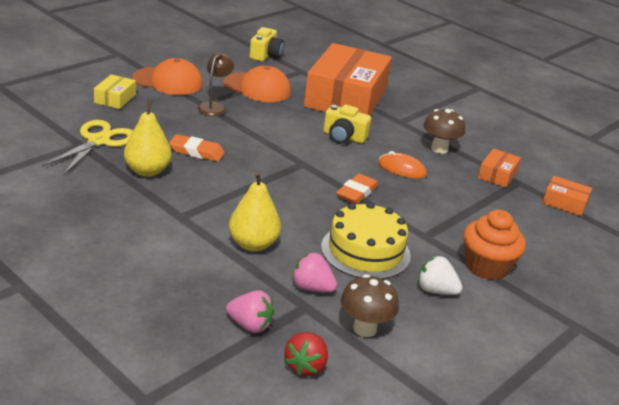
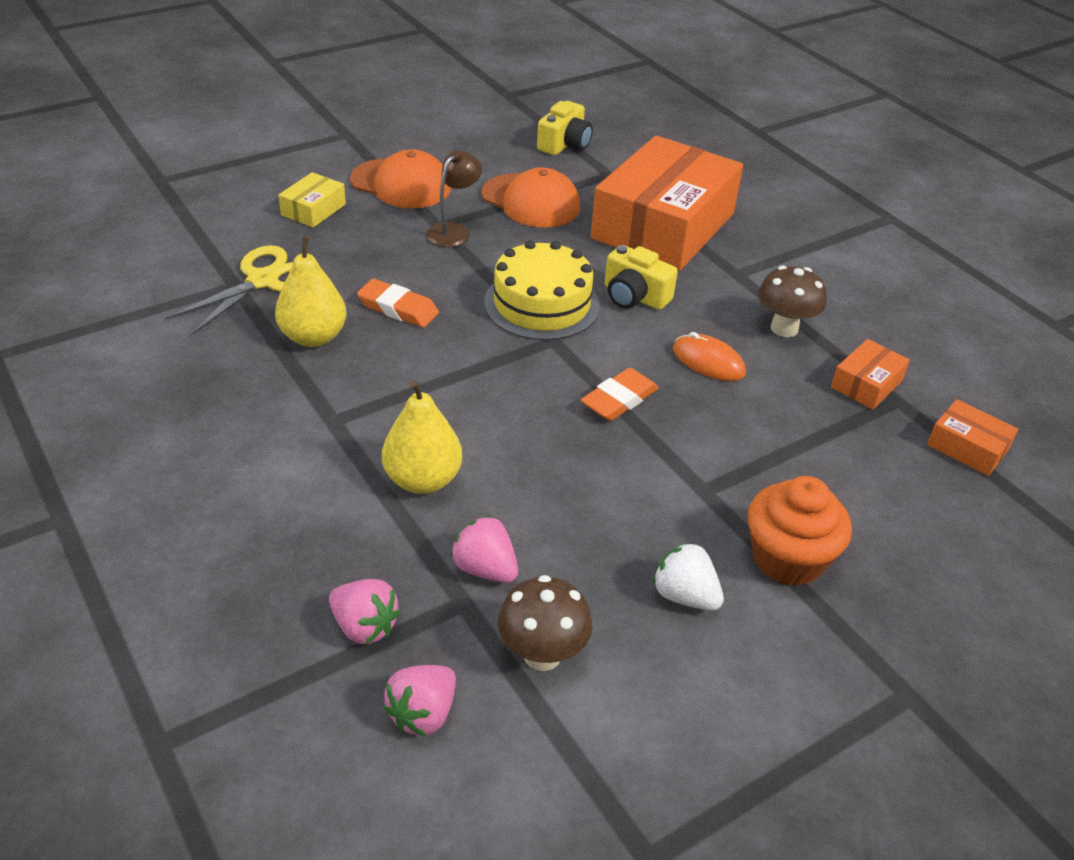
camera: 15 degrees right, 10 degrees up
(306, 366) = (423, 713): red strawberry -> pink strawberry
(365, 251) = (595, 509): yellow cake -> yellow cake (542, 304)

